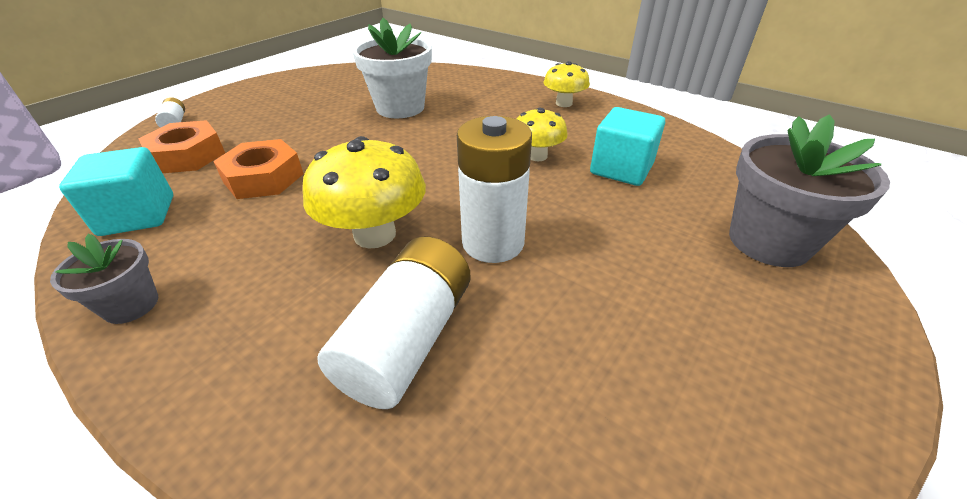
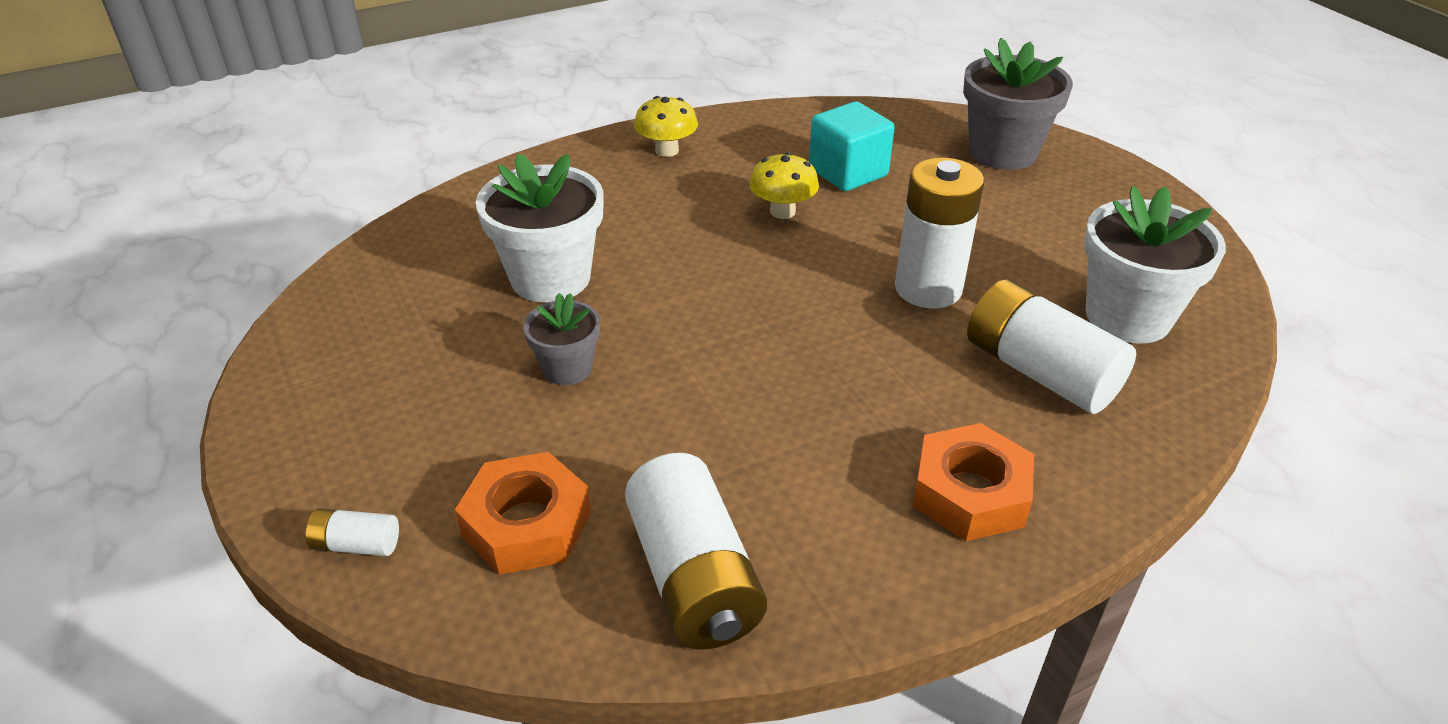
camera: 65 degrees left, 0 degrees up
(131, 305) = (906, 568): grey flower pot -> grey flower pot (567, 368)
(138, 215) = (693, 577): turquoise cube -> white battery
(263, 178) = (672, 440): orange nut -> orange nut (970, 493)
(375, 234) = (870, 362): yellow mushroom -> none
(550, 401) = (1127, 317): none -> white flower pot

